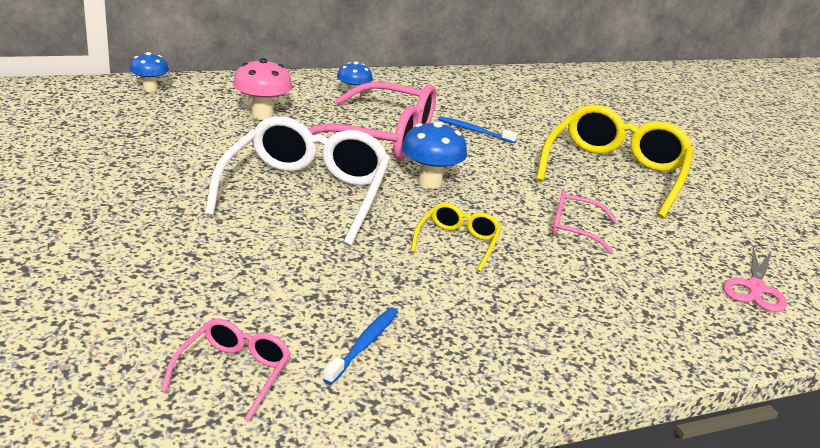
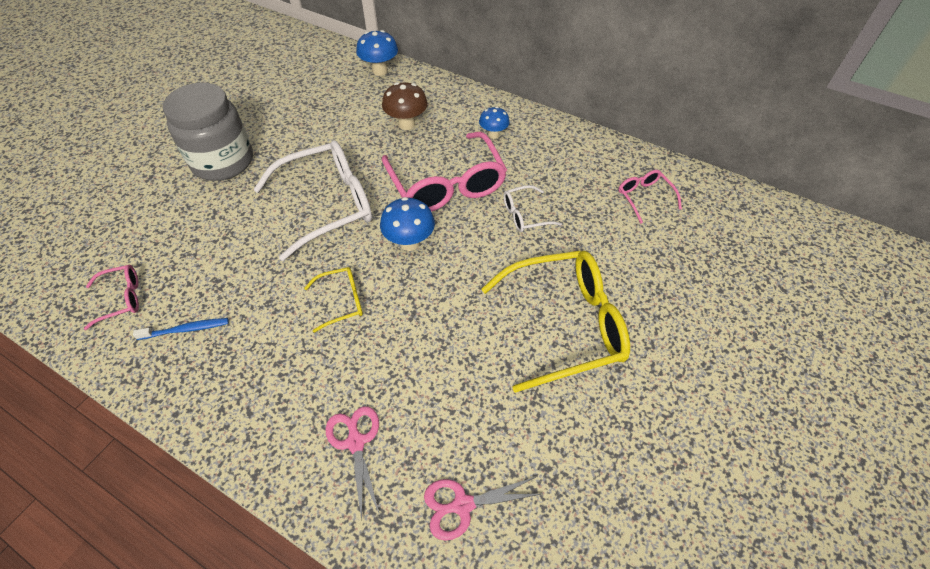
camera: 55 degrees right, 25 degrees up
(107, 214) = (223, 161): none -> grey jar
(150, 89) = (380, 71): blue mushroom -> blue mushroom, size x1.50
(262, 115) = (407, 124): pink mushroom -> brown mushroom
(474, 131) = (525, 215): blue toothbrush -> white glasses
(574, 229) = (432, 348): pink glasses -> pink glasses (644, 197)
(644, 307) = (356, 442): none -> pink scissors

